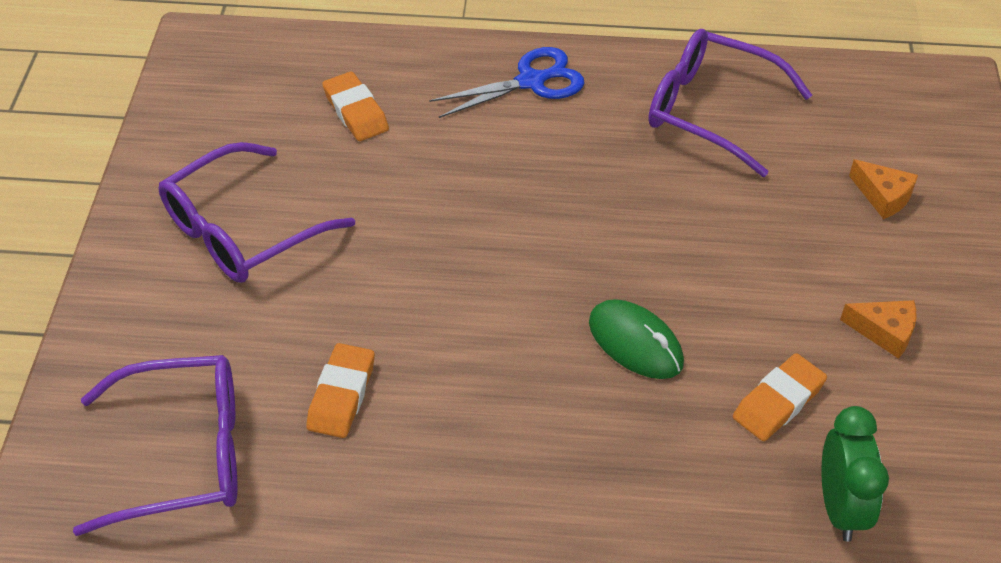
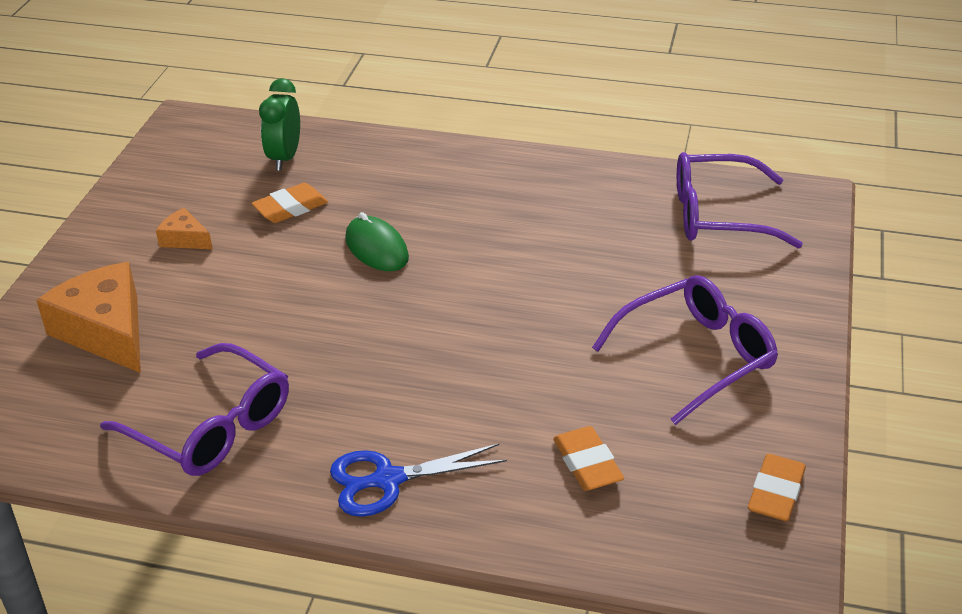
camera: 170 degrees left, 10 degrees down
(341, 395) = (606, 237): orange eraser -> orange eraser (776, 493)
(883, 196) = (106, 331): orange cheese -> orange cheese, size x2.05

